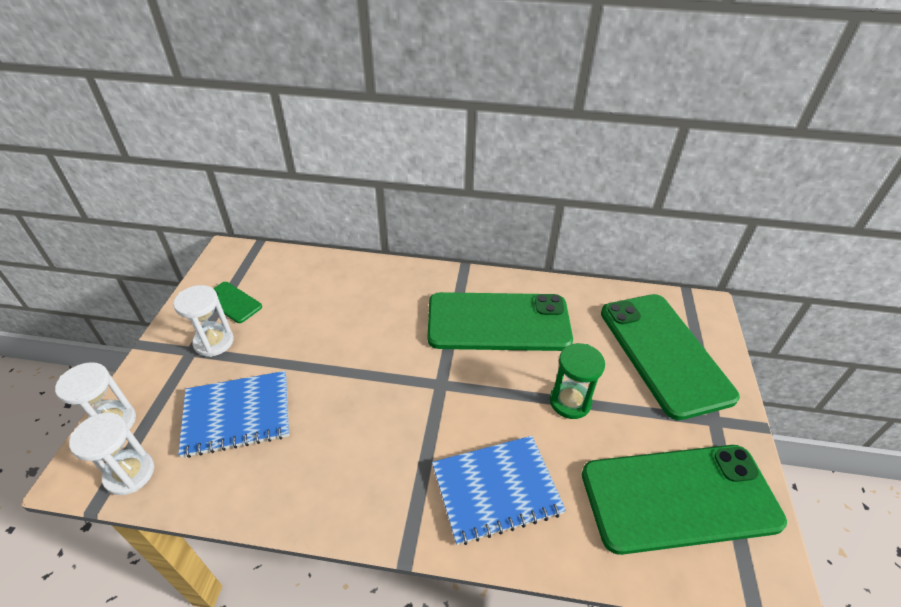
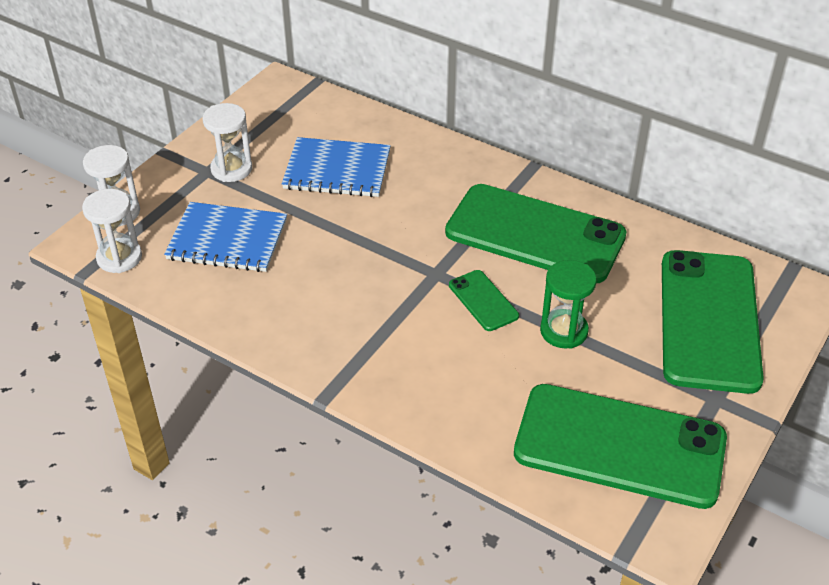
camera: 25 degrees right, 0 degrees up
(232, 302) = (264, 136): green phone -> green phone (483, 301)
(496, 489) = (437, 377): blue notebook -> blue notebook (337, 170)

